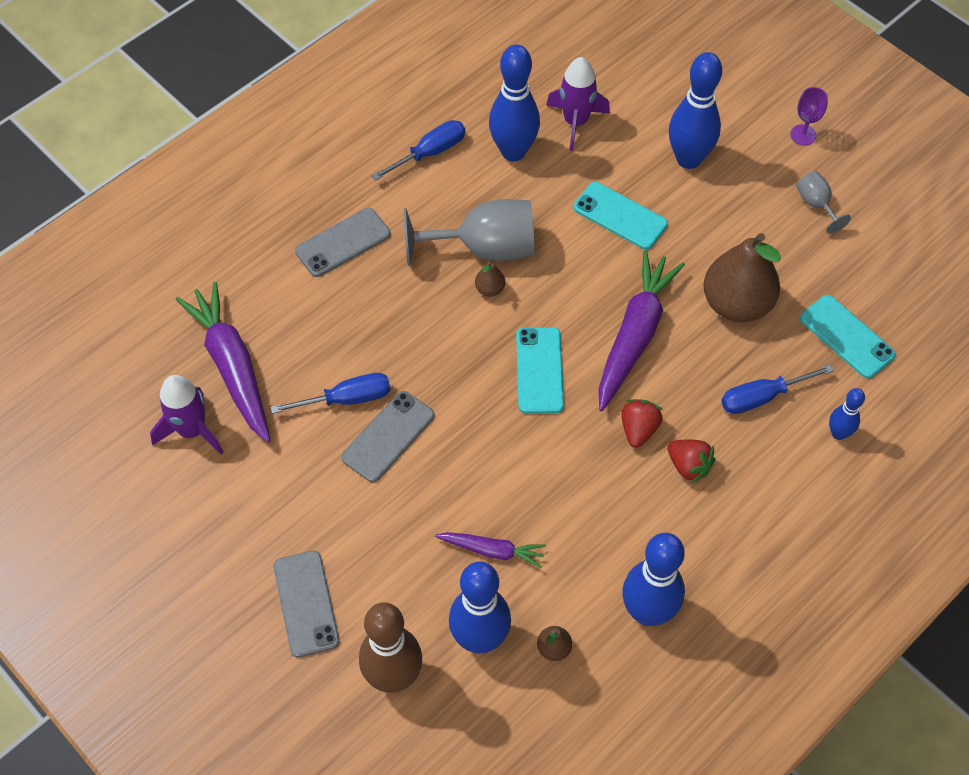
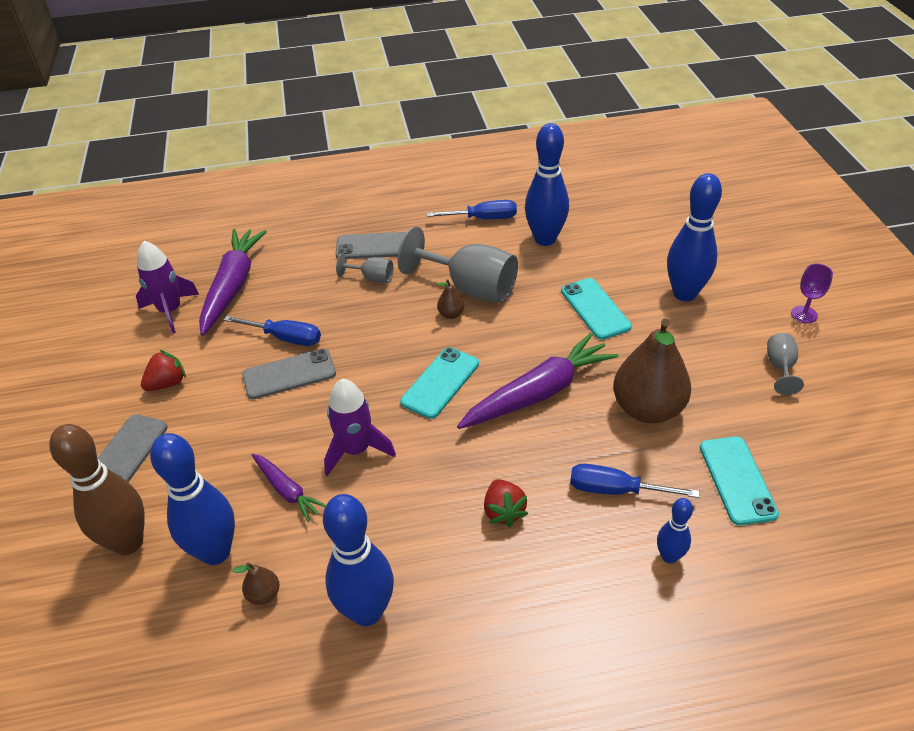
camera: 35 degrees right, 15 degrees down
(375, 284) = (372, 278): none -> grey goblet
(575, 122) = (609, 238): purple rocket -> purple rocket (356, 450)
(638, 429) = (484, 462): red strawberry -> red strawberry (167, 383)

